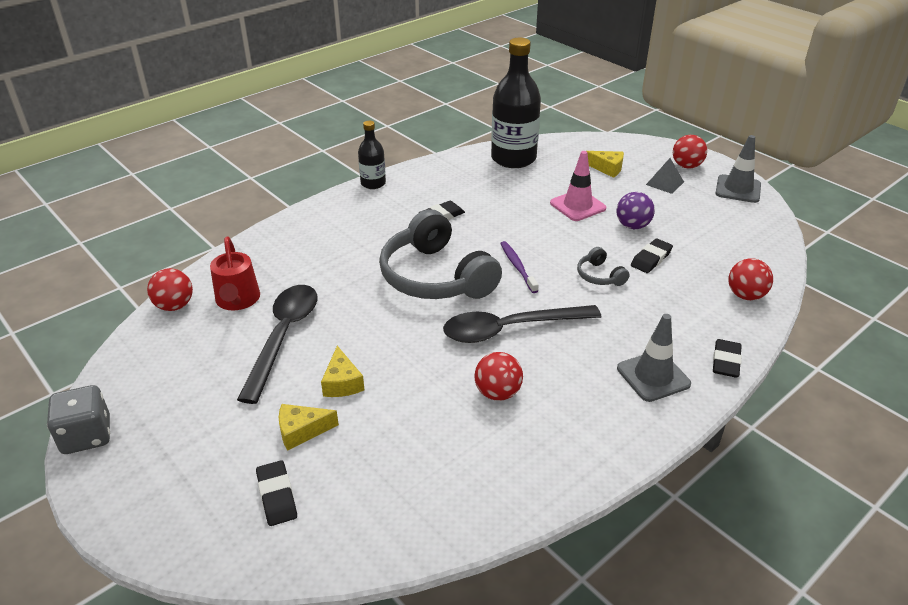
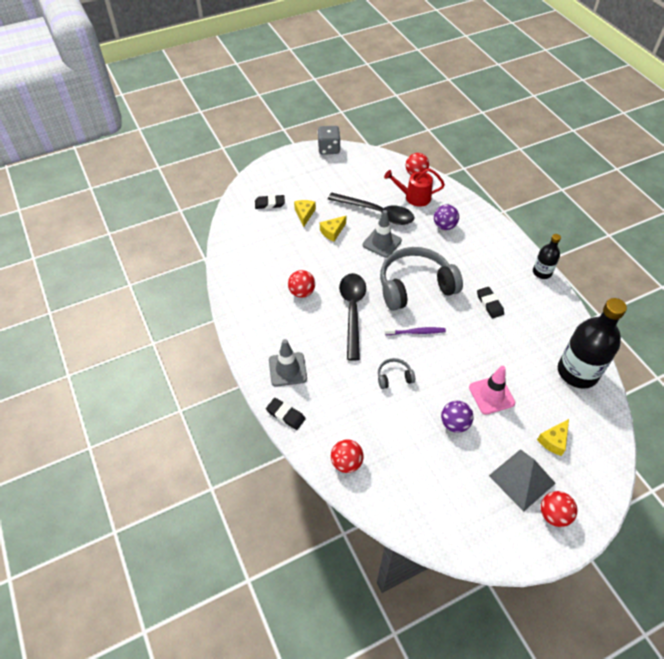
camera: 105 degrees right, 15 degrees up
(302, 264) = (444, 226): none -> purple ball
(342, 383) = (332, 232): yellow cheese -> yellow cheese turned 45 degrees counterclockwise
(651, 259) = (407, 418): black eraser -> none
(665, 183) = (522, 479): grey pyramid -> grey pyramid, size x1.71
(738, 189) = (503, 542): grey traffic cone -> grey traffic cone (382, 243)

